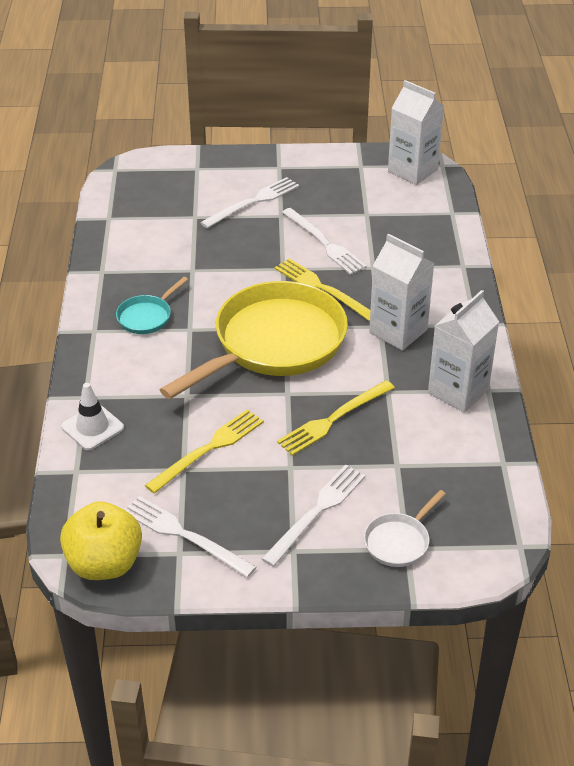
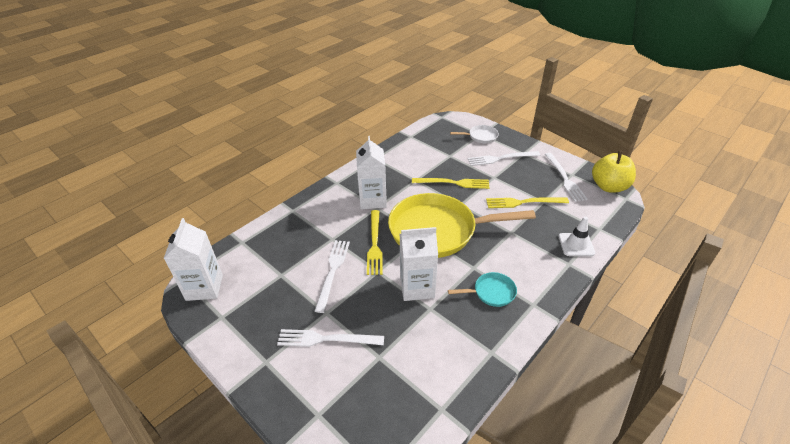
camera: 135 degrees left, 0 degrees up
(458, 391) = (388, 164): white carton -> white carton (417, 287)

